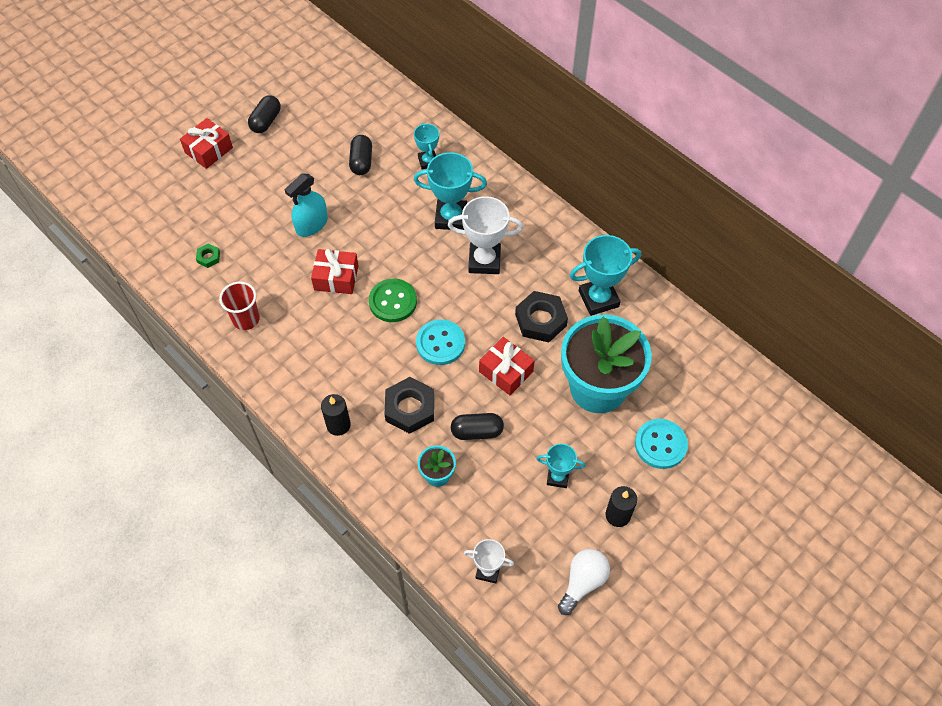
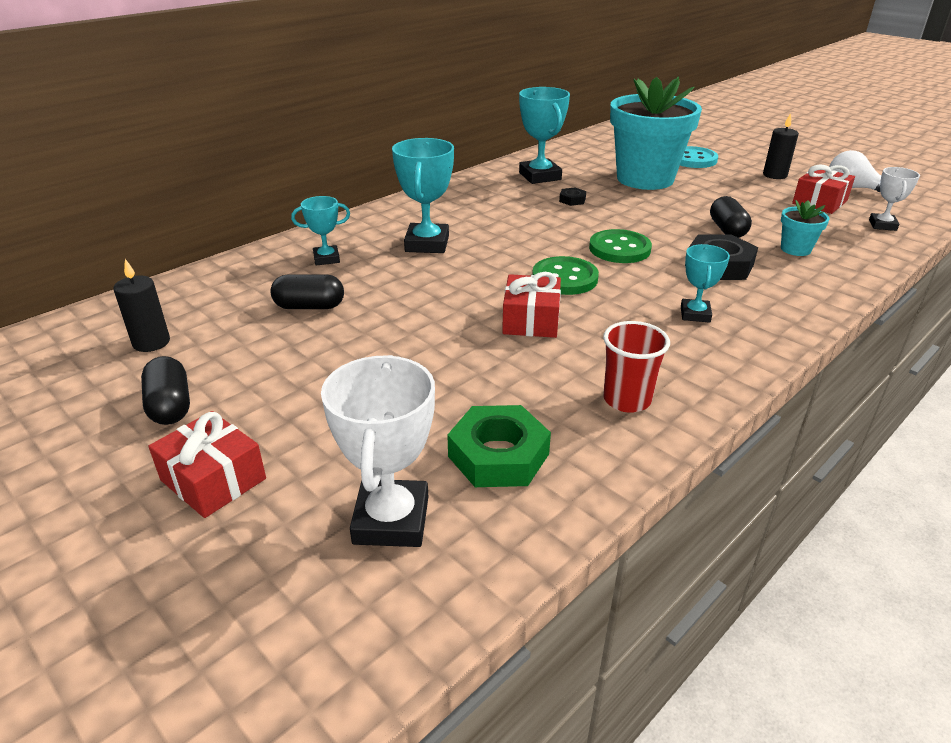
camera: 90 degrees left, 25 degrees down
(208, 257) = (498, 455): green nut -> green nut, size x2.05
(266, 121) = (170, 406): black capsule -> black capsule turned 45 degrees clockwise
(311, 224) = (429, 345): turquoise spray bottle -> none
(338, 425) = (771, 310): black candle -> black candle (151, 342)
(440, 343) = (619, 249): turquoise button -> green button
(484, 261) = (495, 226): white trophy -> white trophy (391, 520)
(506, 371) = (644, 216): red gift -> red gift (819, 202)
(540, 320) = (572, 200): black nut -> black nut, size x0.49
(557, 477) = (754, 196): turquoise trophy -> turquoise trophy (695, 314)

